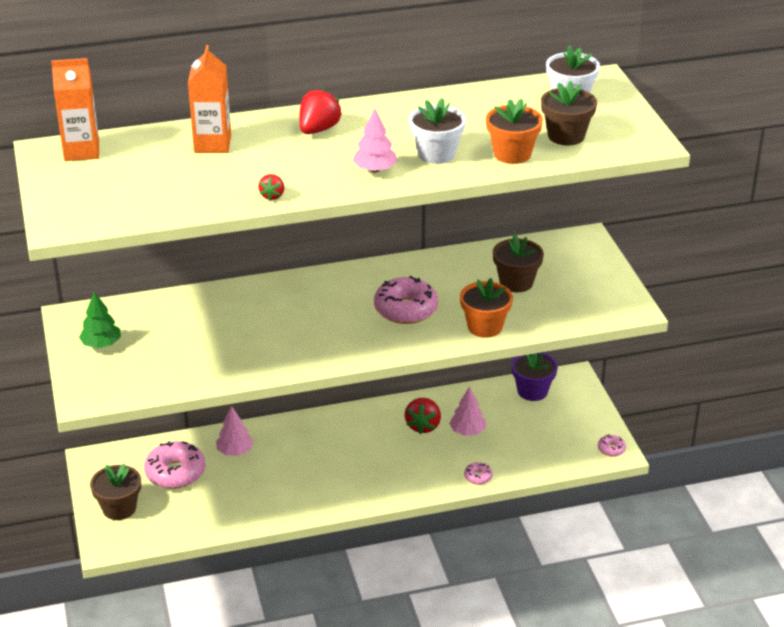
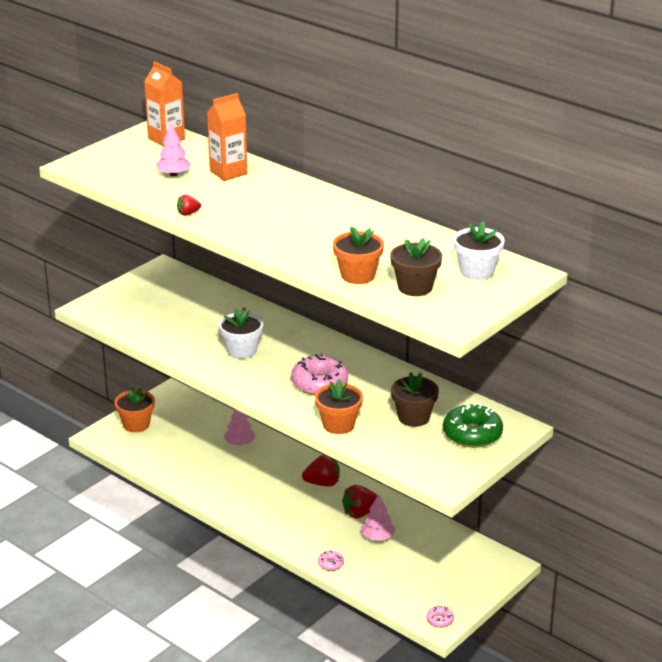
camera: 55 degrees right, 5 degrees down
(101, 344) = (146, 290): green tree -> none
(119, 508) = (136, 424): brown flower pot -> orange flower pot
(175, 473) = (192, 430): pink donut -> none
(318, 129) = (295, 198): red strawberry -> red strawberry (322, 483)
(375, 170) = (267, 234): pink tree -> pink tree (173, 174)
(436, 154) = (319, 248): white flower pot -> white flower pot (242, 350)
(532, 391) = (464, 549): purple flower pot -> none
(573, 264) = (472, 434): none -> green donut

